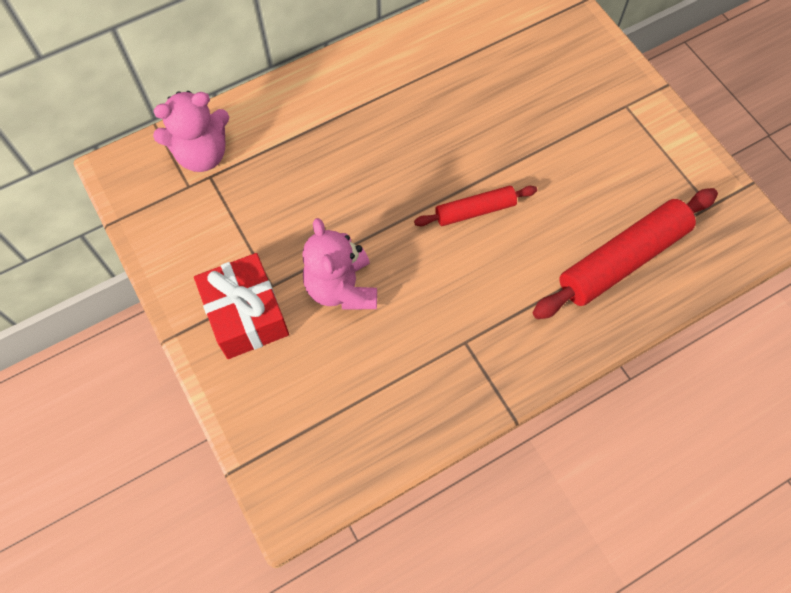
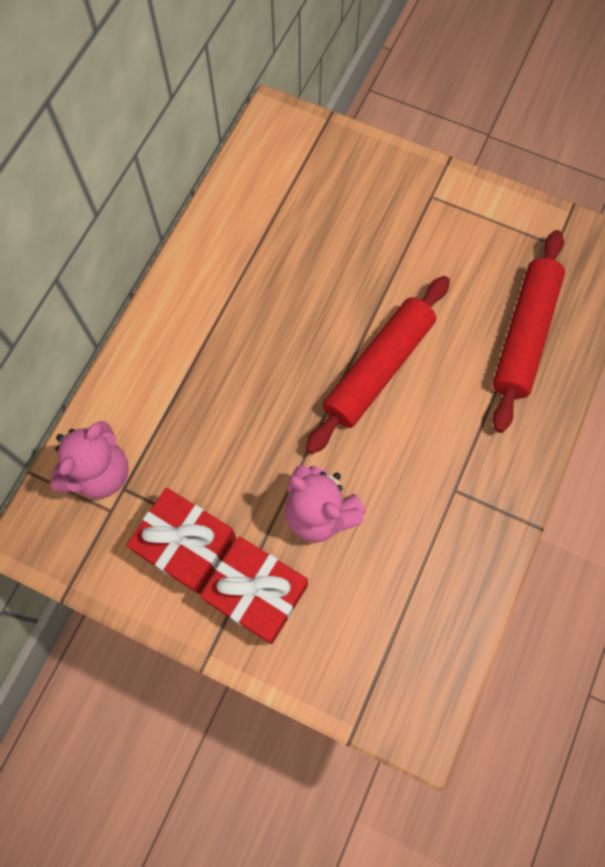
camera: 35 degrees left, 5 degrees up
(222, 246) = (186, 545): none -> red gift
(475, 211) = (378, 369): red rolling pin -> red rolling pin, size x1.78

